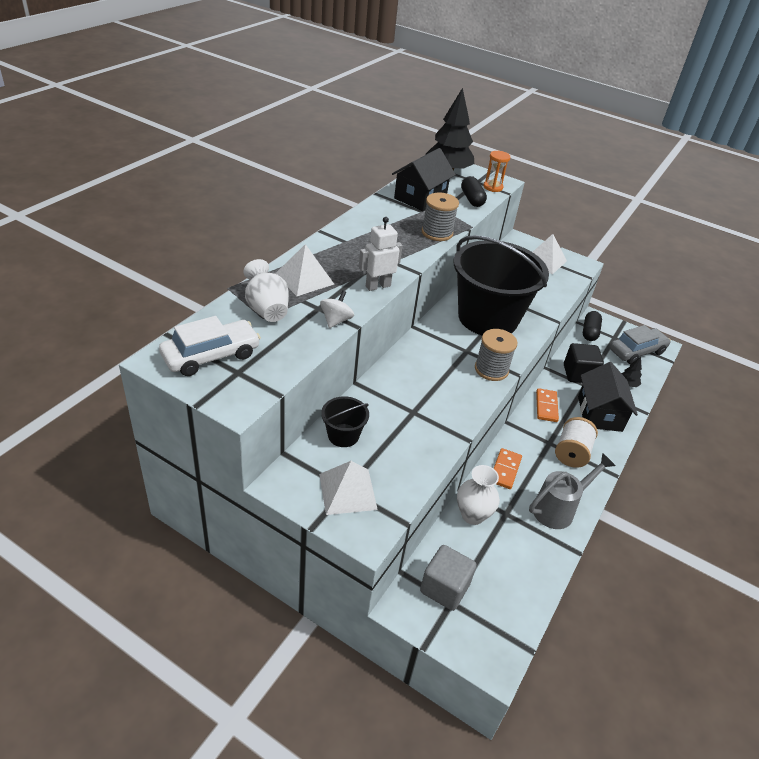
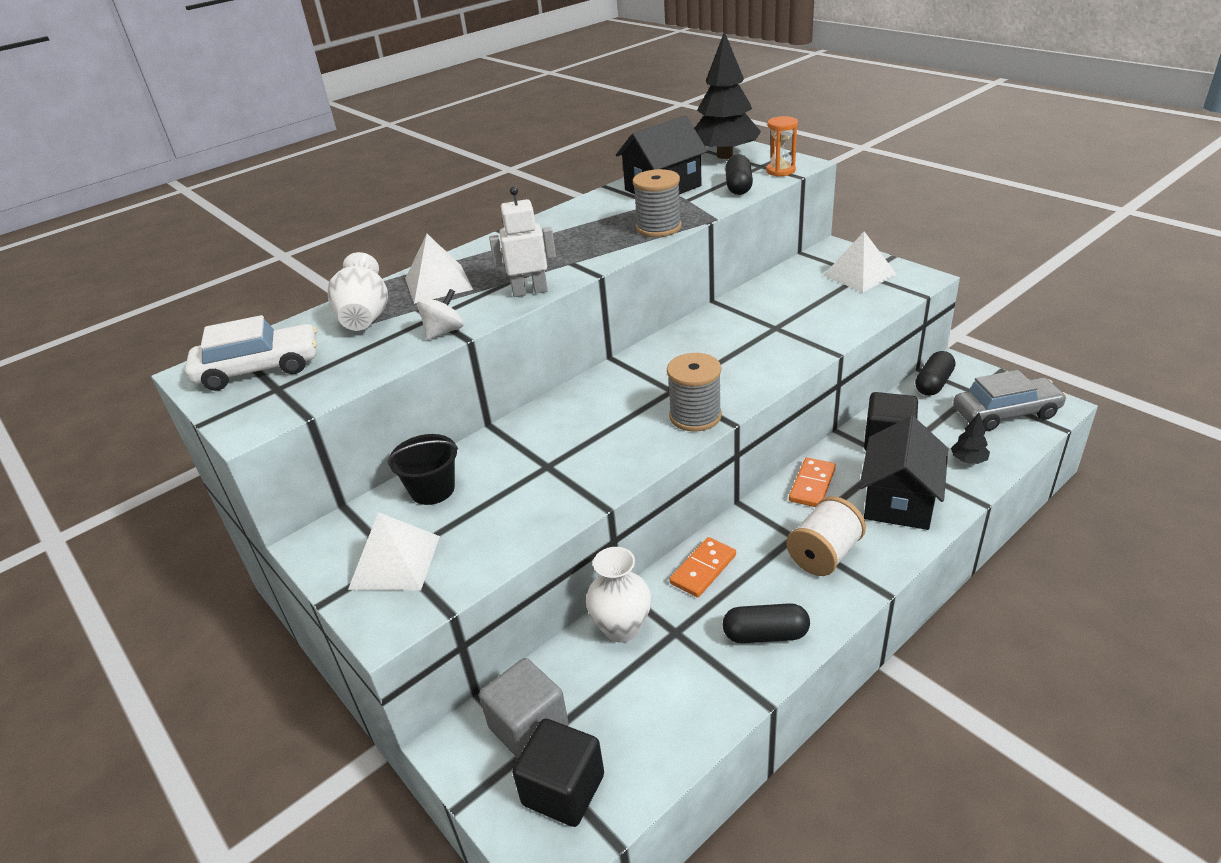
camera: 25 degrees right, 5 degrees down
(484, 623) = (563, 789): none -> black cube
(488, 318) = (728, 348): black bucket -> none
(559, 508) = (765, 635): grey watering can -> black capsule

